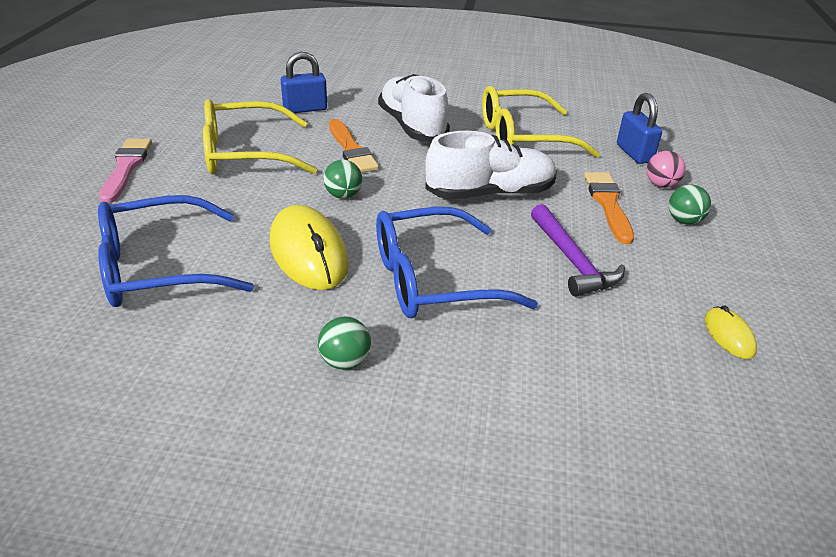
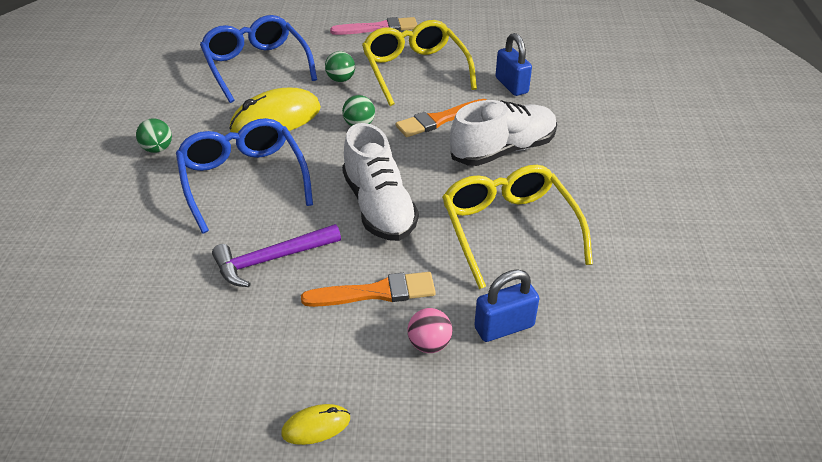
camera: 85 degrees right, 5 degrees up
(684, 221) = (351, 355): green ball -> green ball (341, 79)
(729, 335) = (158, 359): yellow mouse -> yellow mouse (316, 426)

